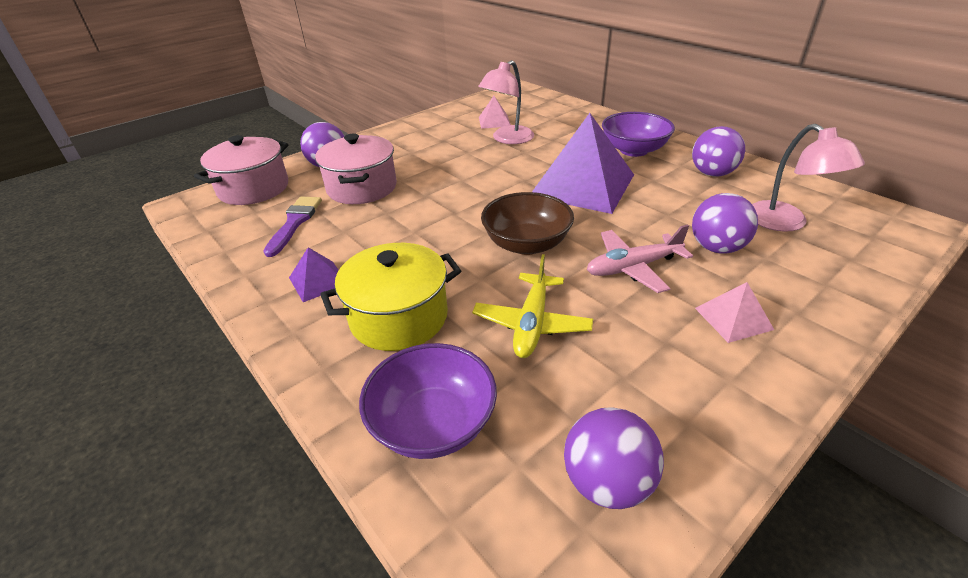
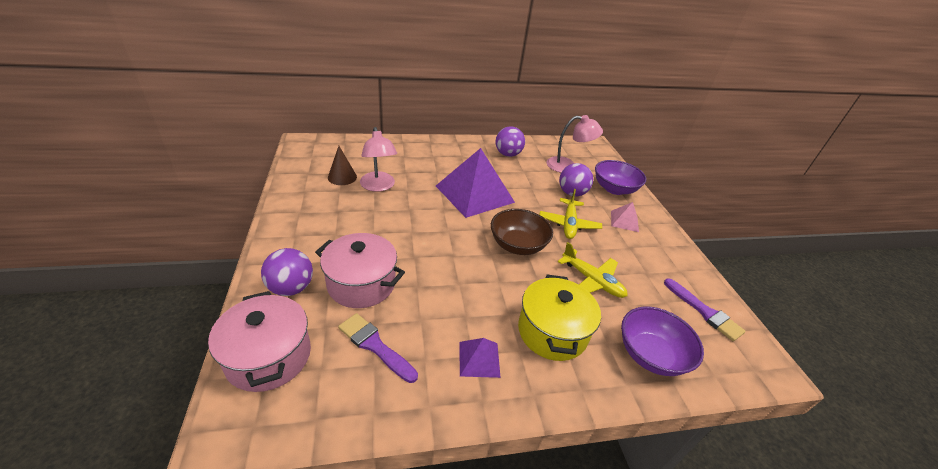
camera: 65 degrees left, 0 degrees up
(494, 121) = (342, 177): pink pyramid -> brown cone
(607, 482) = (704, 312): purple ball -> purple brush
(633, 150) = (456, 158): purple bowl -> purple bowl (614, 189)
(633, 267) = (568, 224): pink plane -> yellow plane

